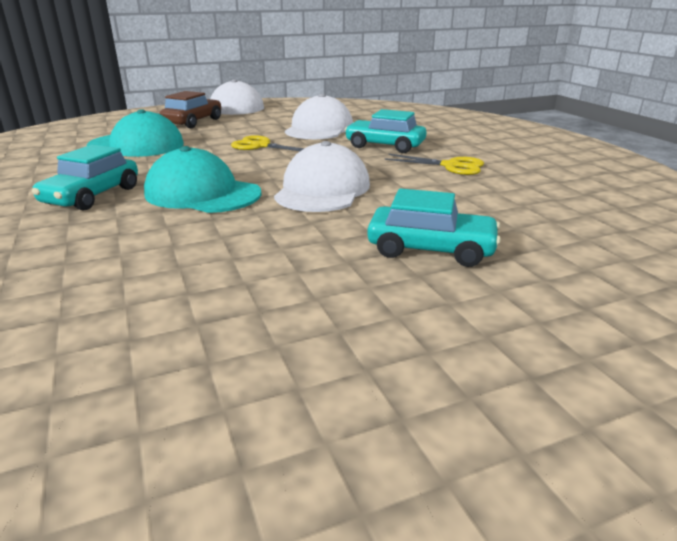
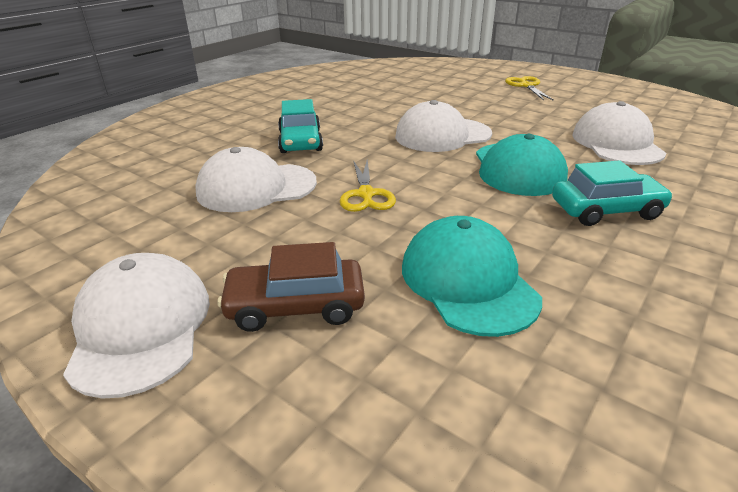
camera: 120 degrees left, 5 degrees up
(144, 265) = (616, 143): none -> white cap
(431, 249) = (478, 97): turquoise car -> none
(451, 166) = (334, 112): yellow scissors -> yellow scissors (526, 86)

